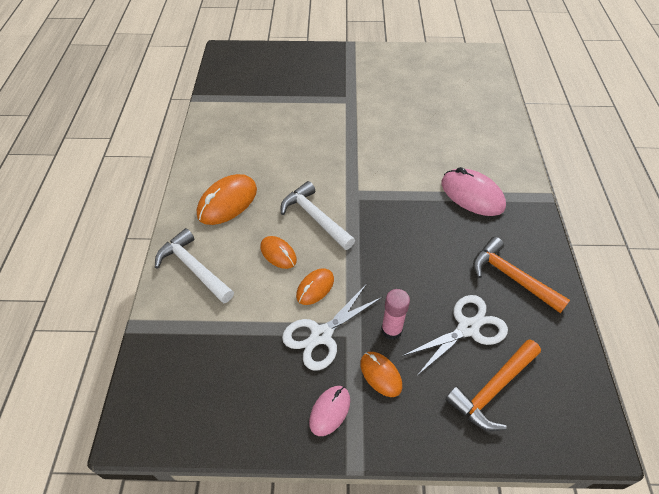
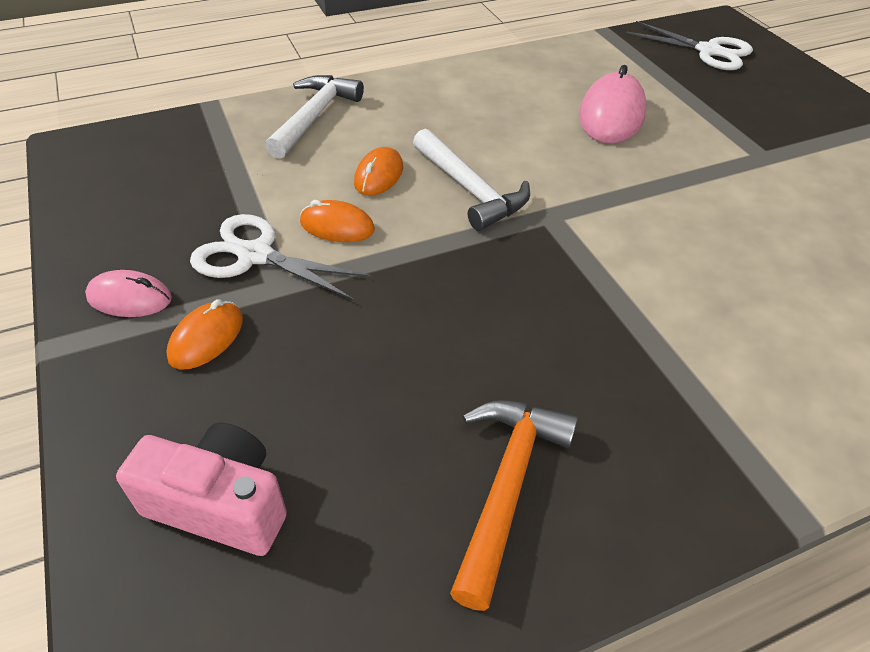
camera: 65 degrees right, 5 degrees down
(227, 202) = (439, 108): orange mouse -> none
(315, 217) = (470, 190): white hammer -> white hammer turned 120 degrees clockwise
(391, 330) = (296, 330): pink glue stick -> none
(468, 328) = (344, 435): white scissors -> white scissors (708, 51)
(472, 195) = (682, 373): pink mouse -> pink mouse (611, 115)
(492, 389) = (220, 504): orange hammer -> pink camera

